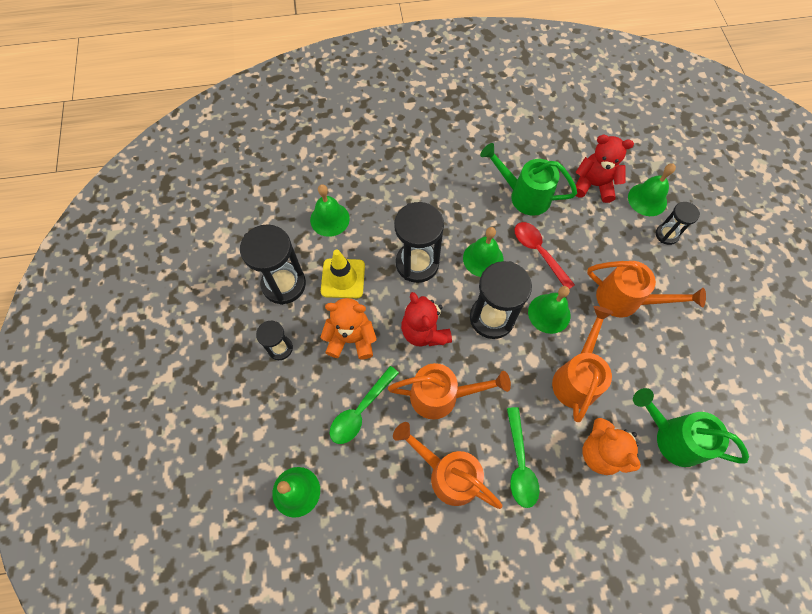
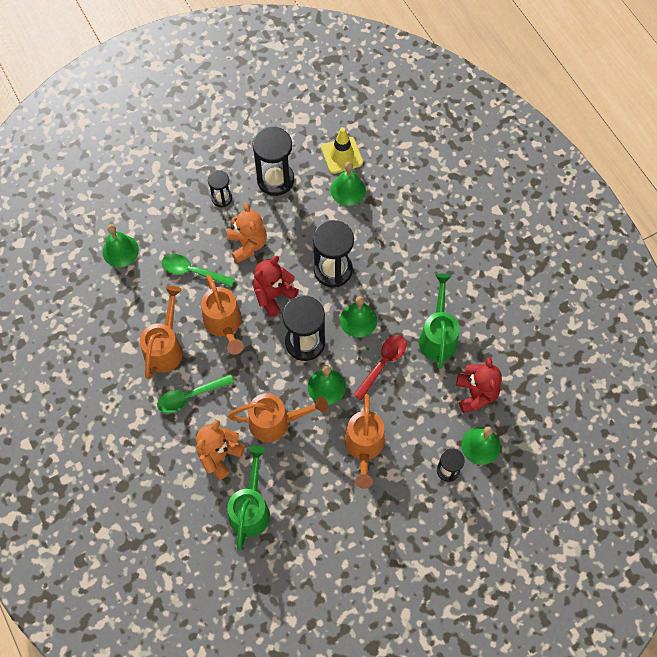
camera: 70 degrees right, 0 degrees up
(343, 278) = (297, 220): yellow traffic cone -> yellow traffic cone (342, 155)

